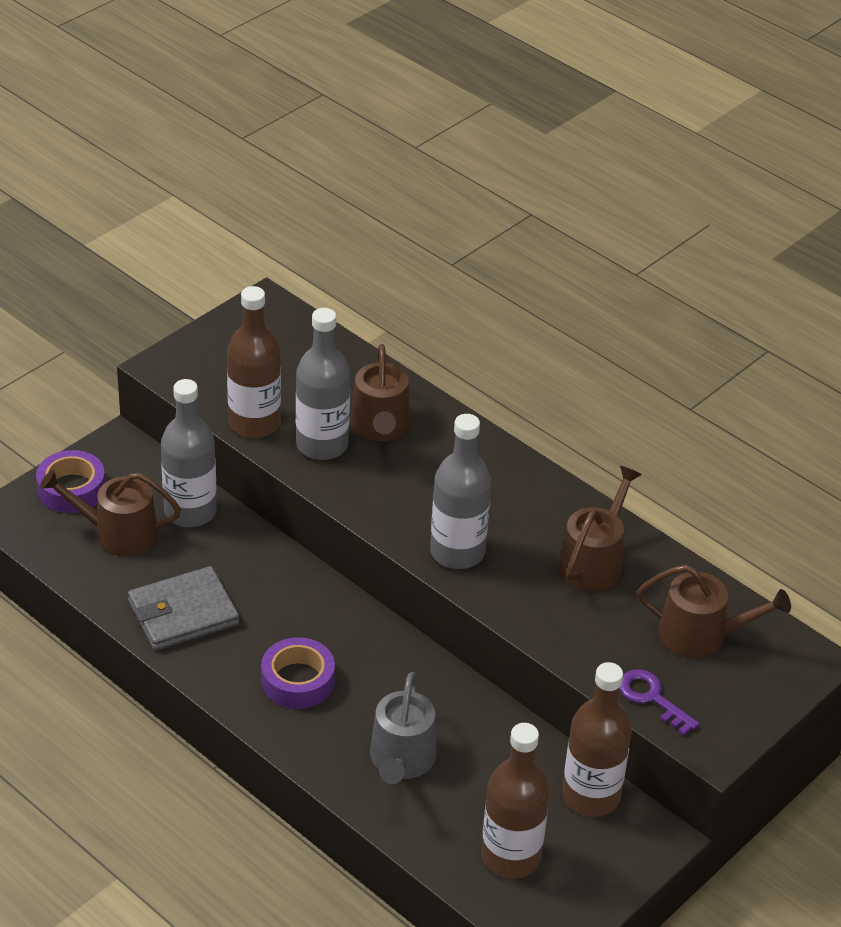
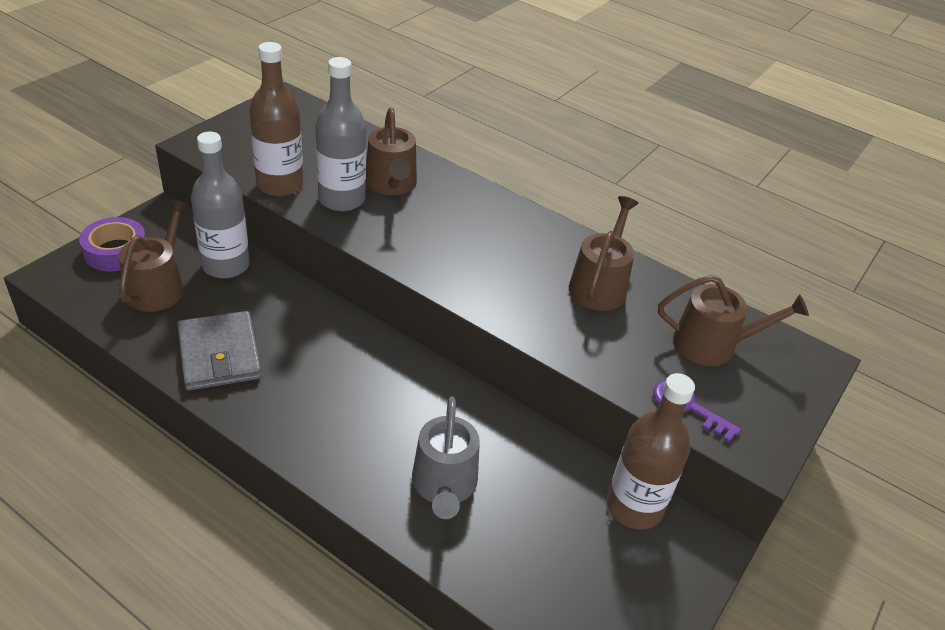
camera: 10 degrees left, 0 degrees up
(118, 533) = (158, 287): brown watering can -> brown watering can turned 105 degrees clockwise
(183, 613) = (219, 354): grey wallet -> grey wallet turned 75 degrees counterclockwise
(297, 681) = (334, 412): purple tape -> none
(457, 552) = (476, 283): grey bottle -> none
(510, 857) = (571, 582): brown bottle -> none

